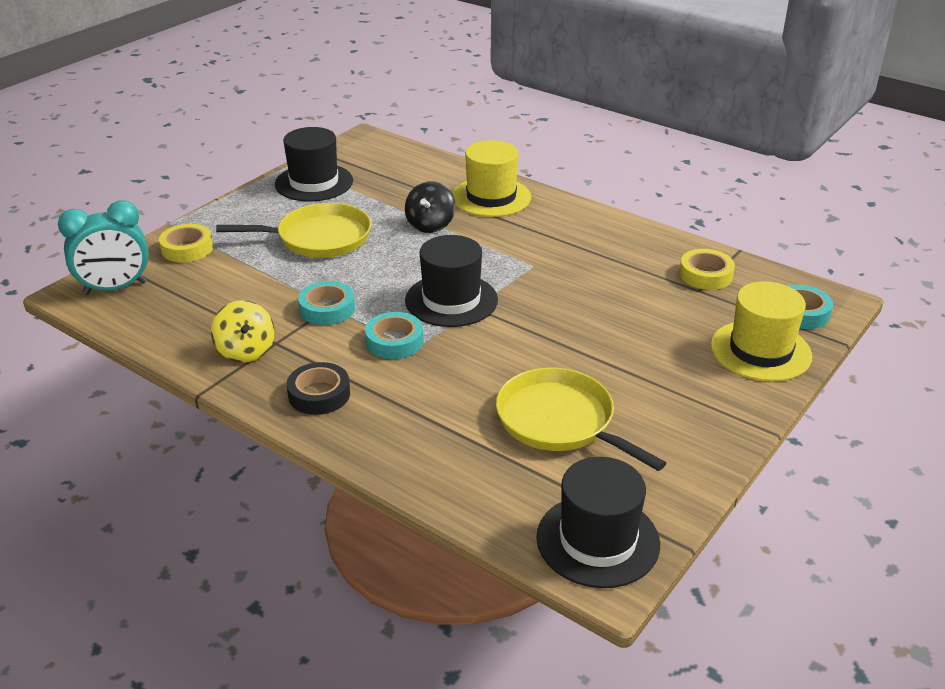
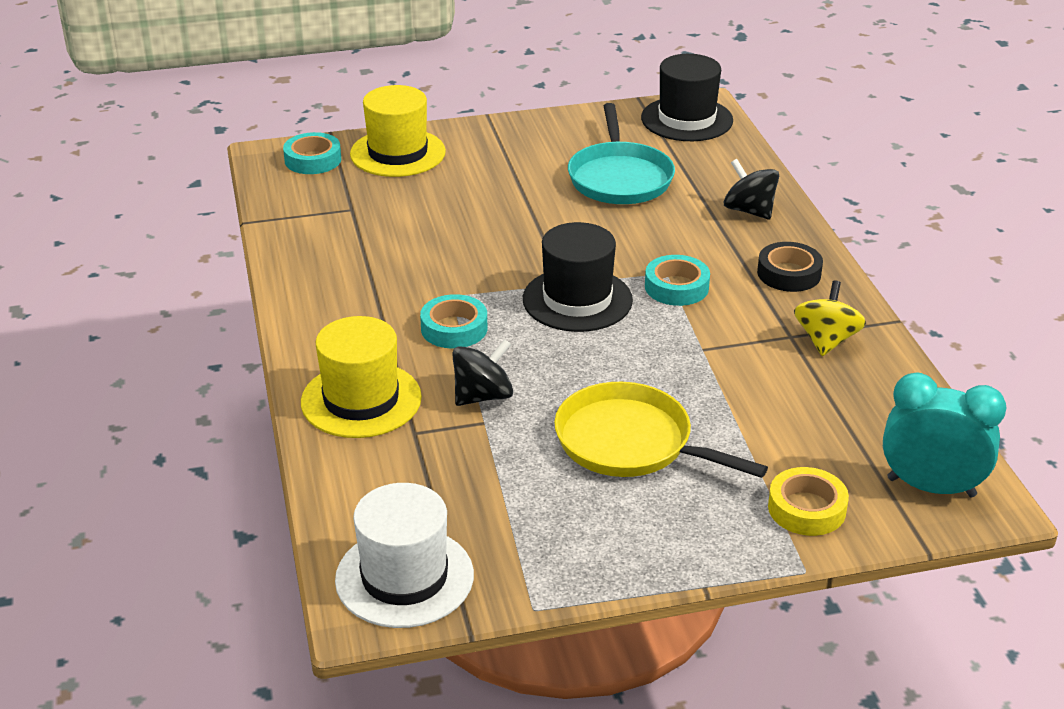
camera: 140 degrees left, 0 degrees up
(314, 183) = (542, 547): black hat -> none
(327, 309) = (708, 347): turquoise tape -> turquoise tape (454, 328)
(363, 152) = (404, 577): none -> white hat
(410, 444) = (749, 211): none -> black spinning top
(559, 421) = (620, 178): yellow pan -> turquoise pan
(705, 275) = (320, 217): yellow tape -> none

